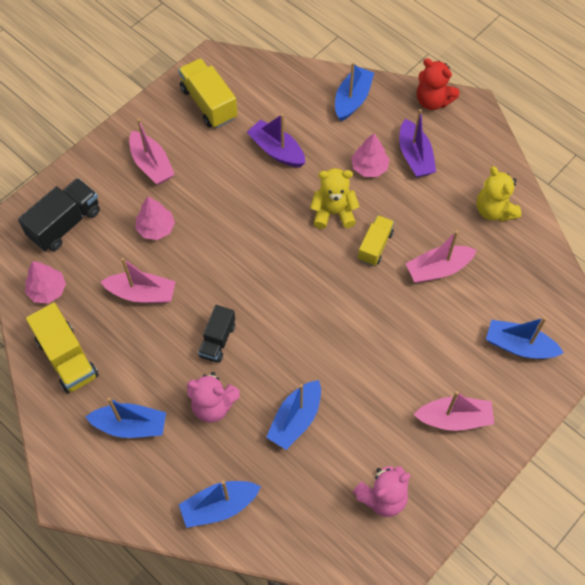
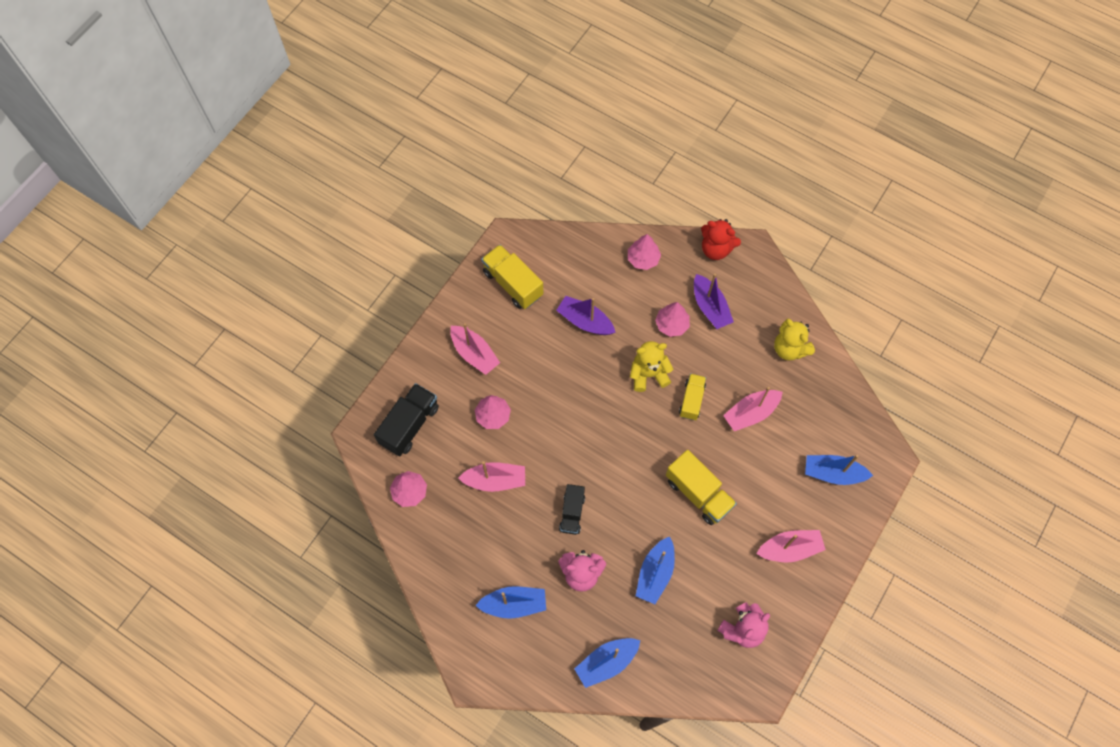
camera: 10 degrees left, 5 degrees up
(67, 358) = (443, 552): yellow truck -> yellow truck (698, 493)
(352, 99) = (643, 259): blue boat -> pink tree

